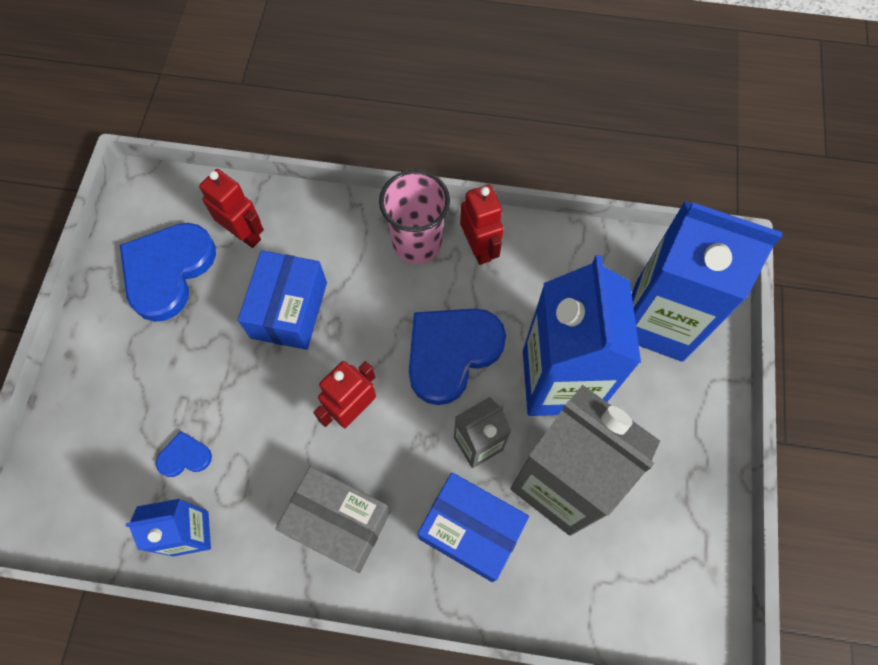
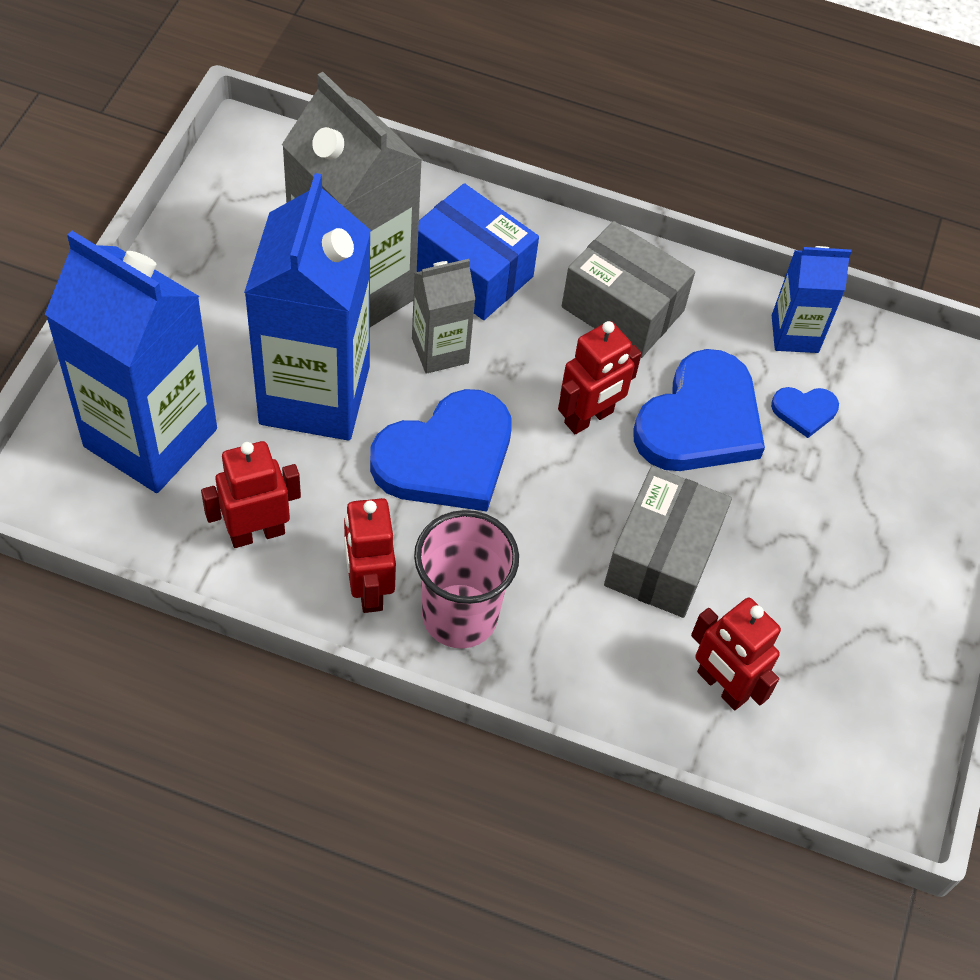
camera: 175 degrees left, 10 degrees down
(168, 271) = (838, 652): blue heart -> blue heart (700, 420)
(289, 310) = (662, 558): blue box -> grey box
(562, 269) = (257, 533): none -> red robot

